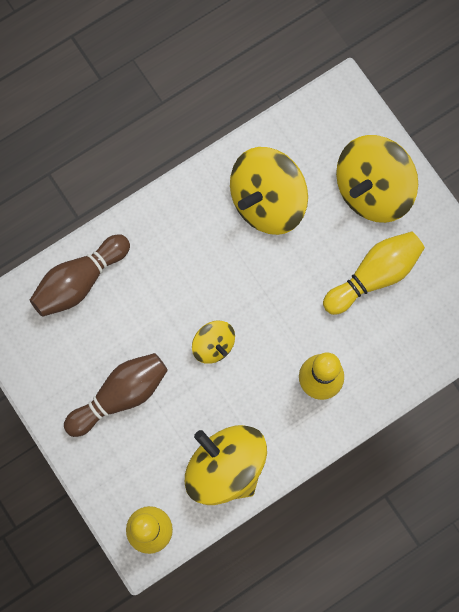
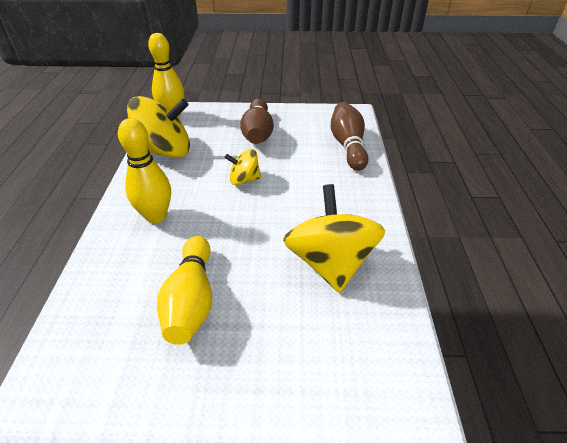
camera: 125 degrees right, 35 degrees down
(372, 189) = (274, 355): yellow spinning top -> none

